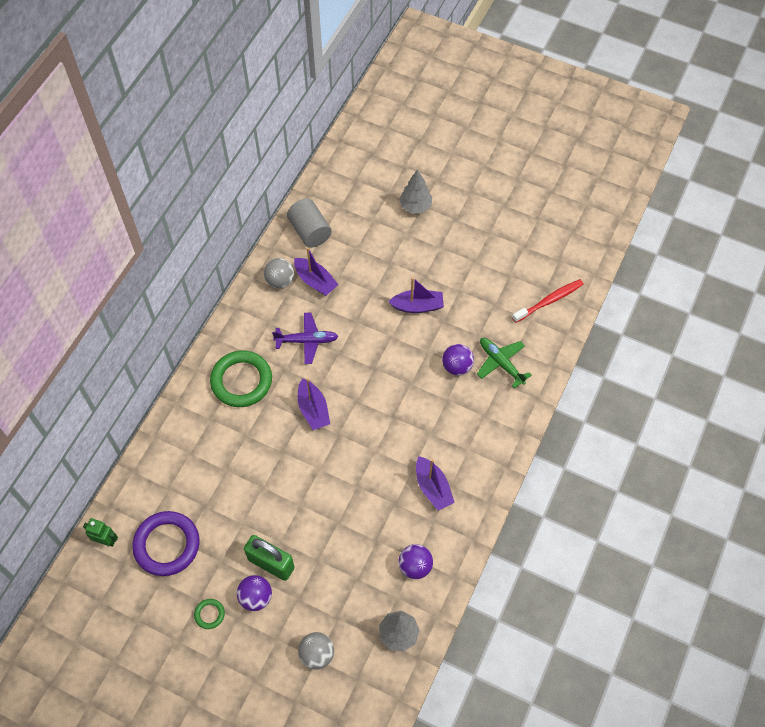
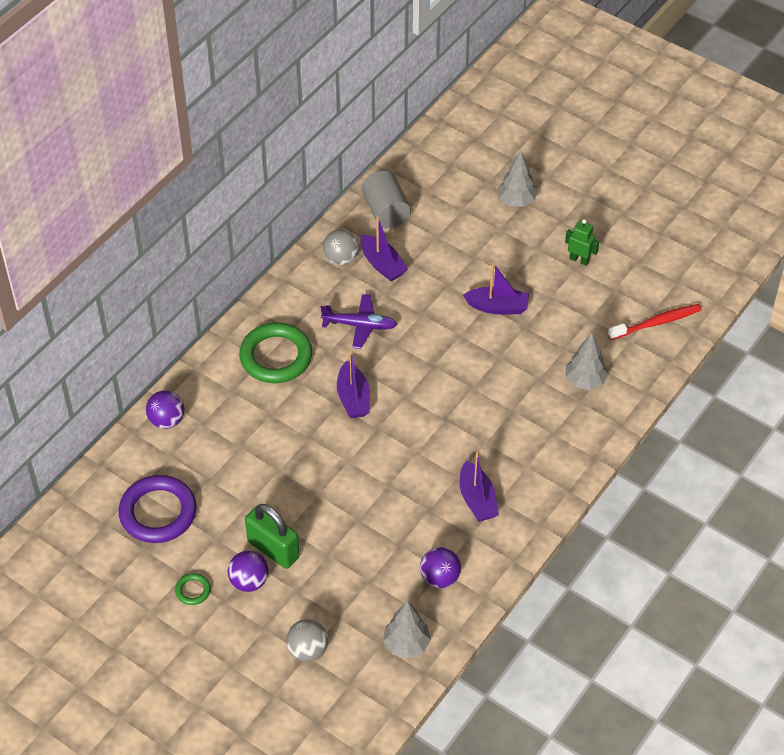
camera: 10 degrees right, 10 degrees down
(106, 540) = (90, 497): green robot -> green robot (579, 260)
(457, 366) = (531, 377): purple ball -> purple ball (167, 420)
(501, 363) = (585, 381): green plane -> grey tree

